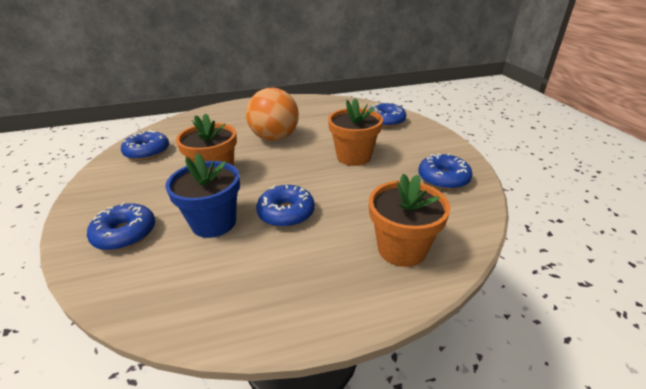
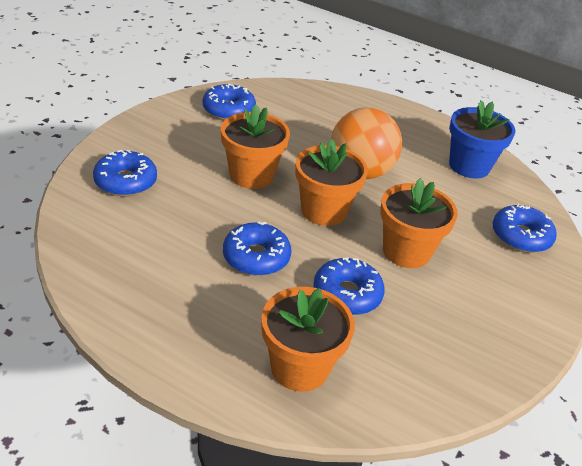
camera: 40 degrees right, 5 degrees up
(214, 223) = (192, 221): blue flower pot -> blue flower pot (469, 166)
(285, 165) = (323, 210): none -> orange flower pot
(443, 178) = (461, 347): blue donut -> blue donut (347, 294)

